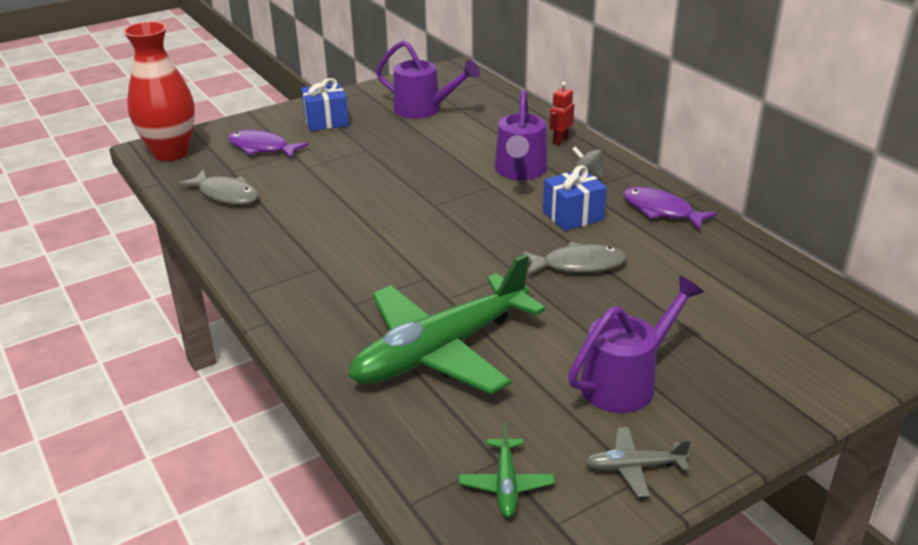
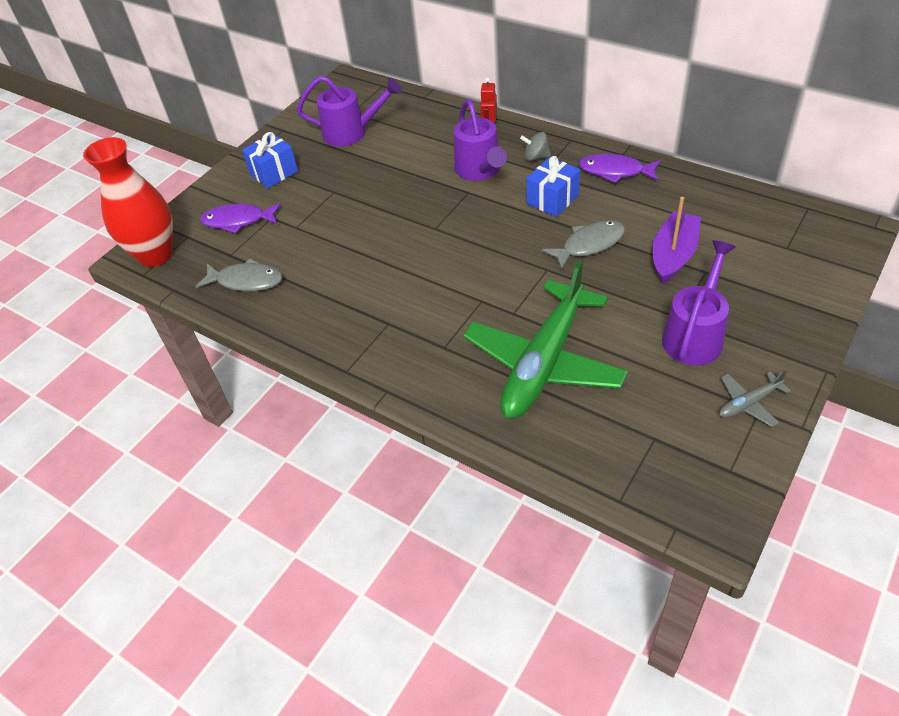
camera: 20 degrees left, 15 degrees up
(506, 484) = (674, 455): green plane -> none
(663, 302) = (673, 255): none -> purple boat

